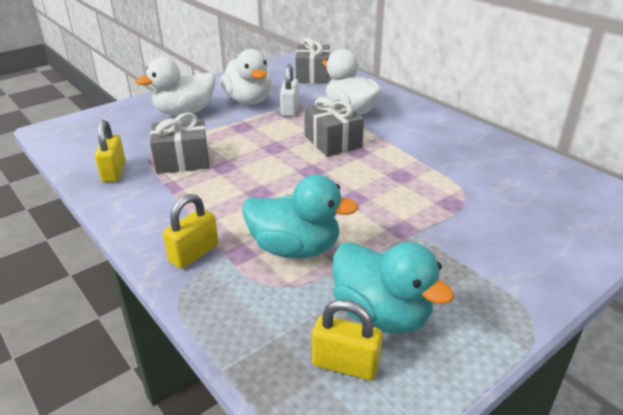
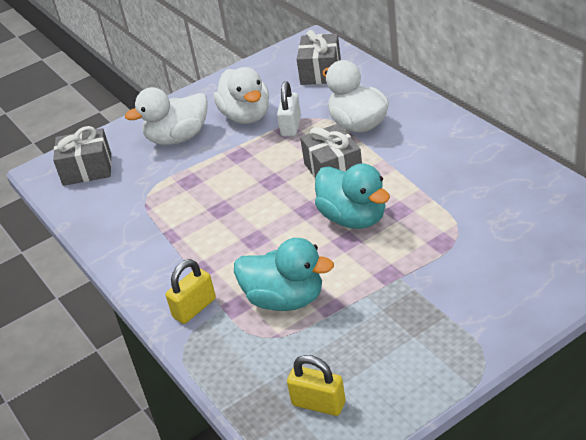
camera: 10 degrees right, 5 degrees up
(114, 172) = (113, 221): yellow padlock -> none
(182, 160) = (179, 203): grey gift -> grey gift (87, 169)
(381, 314) = (354, 360): turquoise duck -> turquoise duck (354, 218)

